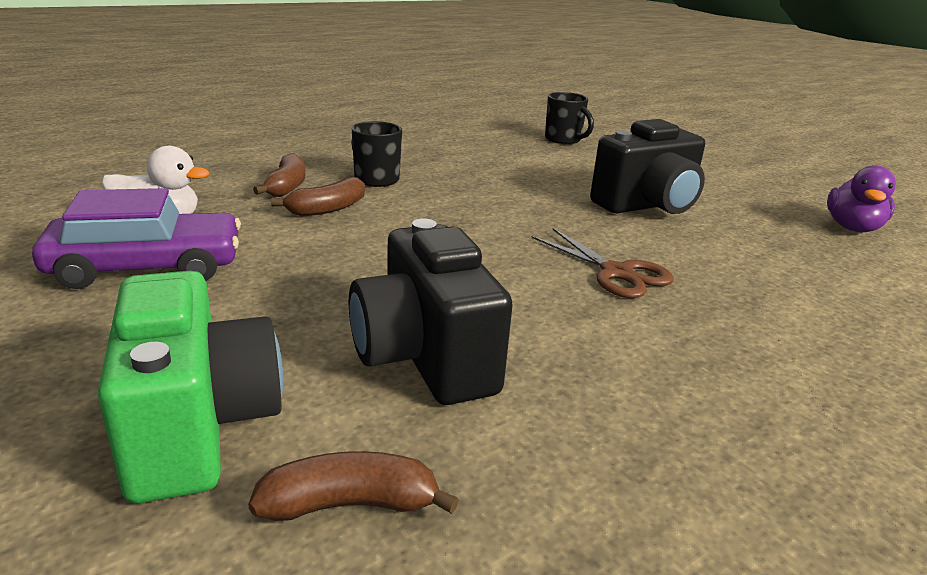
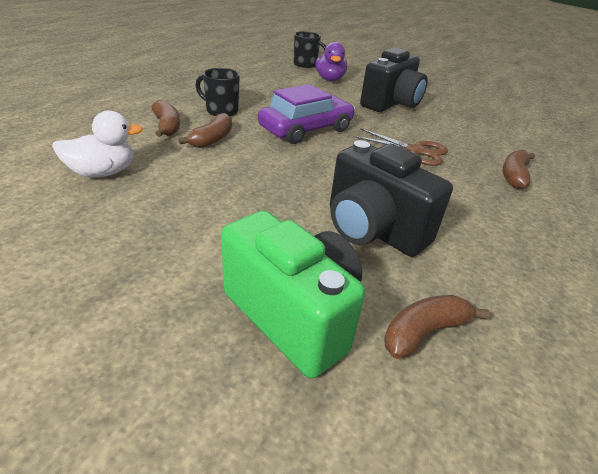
camera: 25 degrees left, 10 degrees up
(147, 267) = (133, 210): purple car -> purple car (306, 129)
(765, 340) = (514, 176): none -> brown banana
(852, 228) = (492, 101): purple duck -> purple duck (330, 79)

